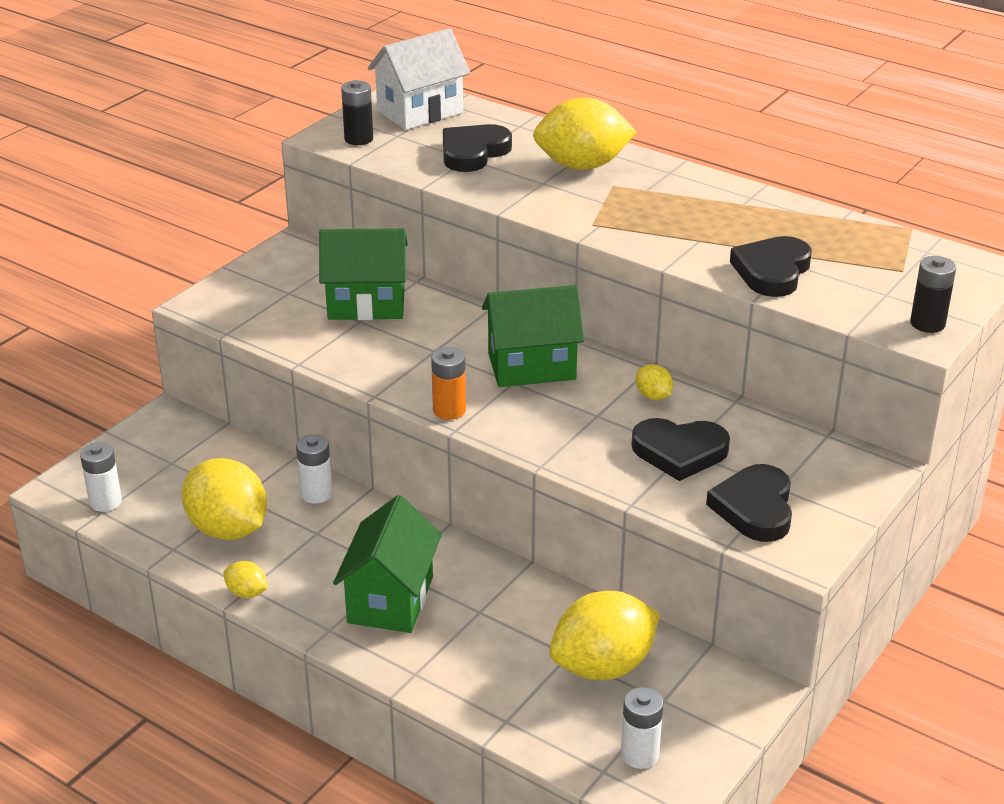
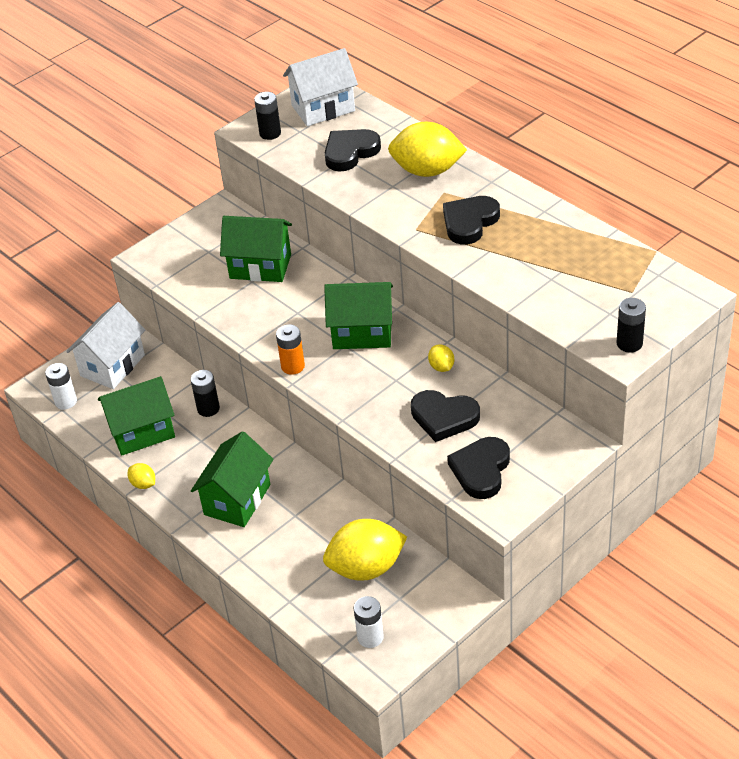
camera: 15 degrees right, 10 degrees up
(164, 454) = (112, 365): none -> white house
(228, 529) = (142, 432): yellow lemon -> green house
(316, 494) = (208, 409): white battery -> black battery
(772, 271) = (532, 285): black heart -> black heart (469, 222)

